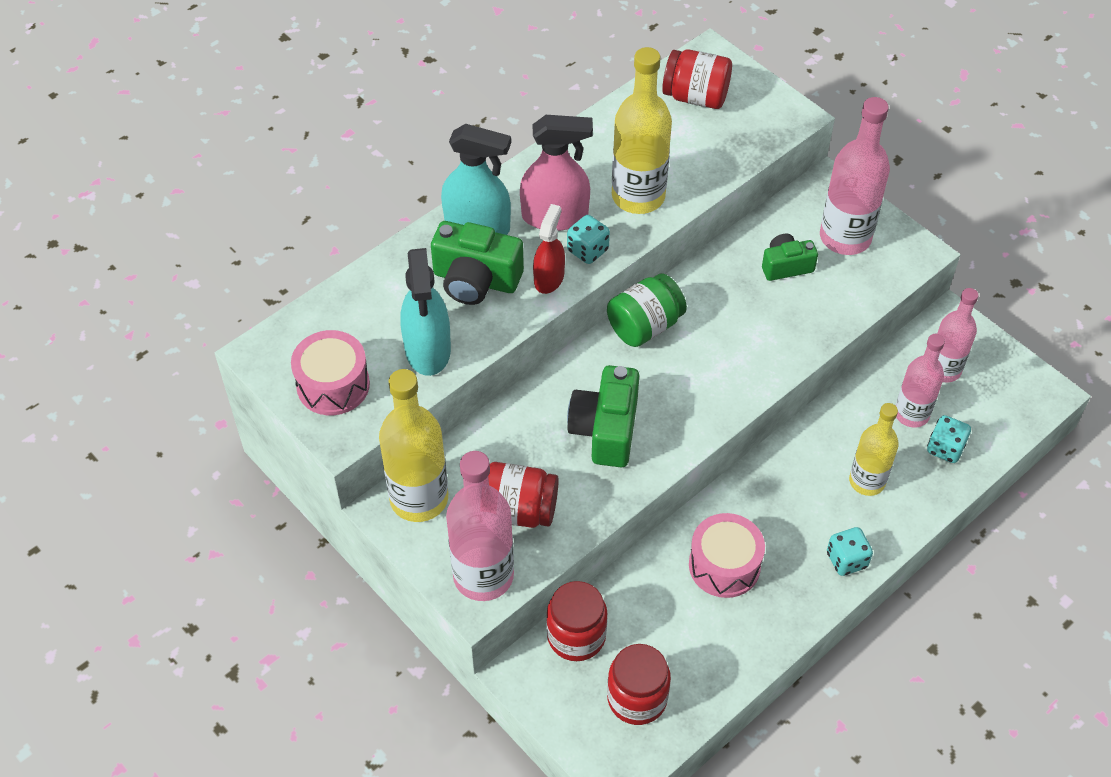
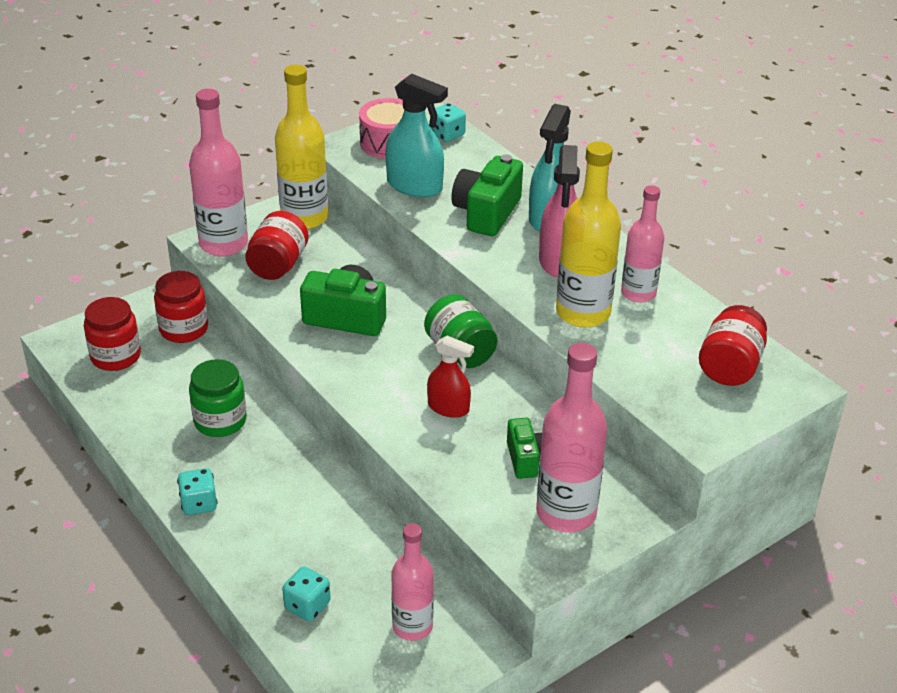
camera: 95 degrees right, 15 degrees down
(428, 349) = (415, 186): turquoise spray bottle -> turquoise spray bottle turned 150 degrees counterclockwise
(549, 278) = (483, 252): red spray bottle -> red spray bottle (448, 408)
(587, 250) = (514, 276): turquoise dice -> turquoise dice (447, 135)
(724, 565) = (220, 421): pink drum -> green jar
(867, 481) = (282, 534): yellow bottle -> none
(911, 414) = (357, 586): pink bottle -> pink bottle (638, 293)

